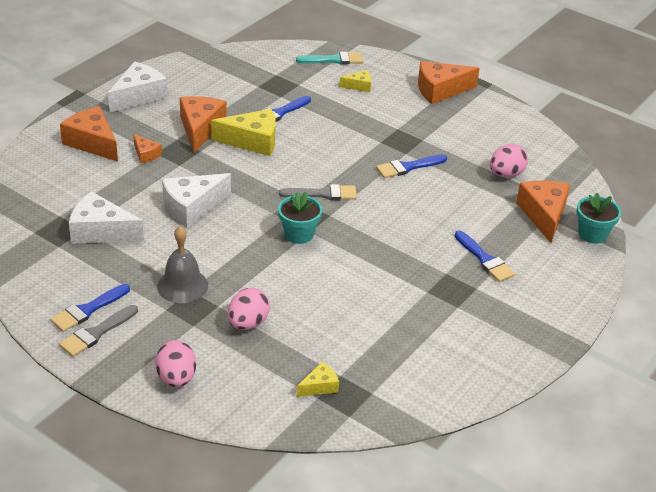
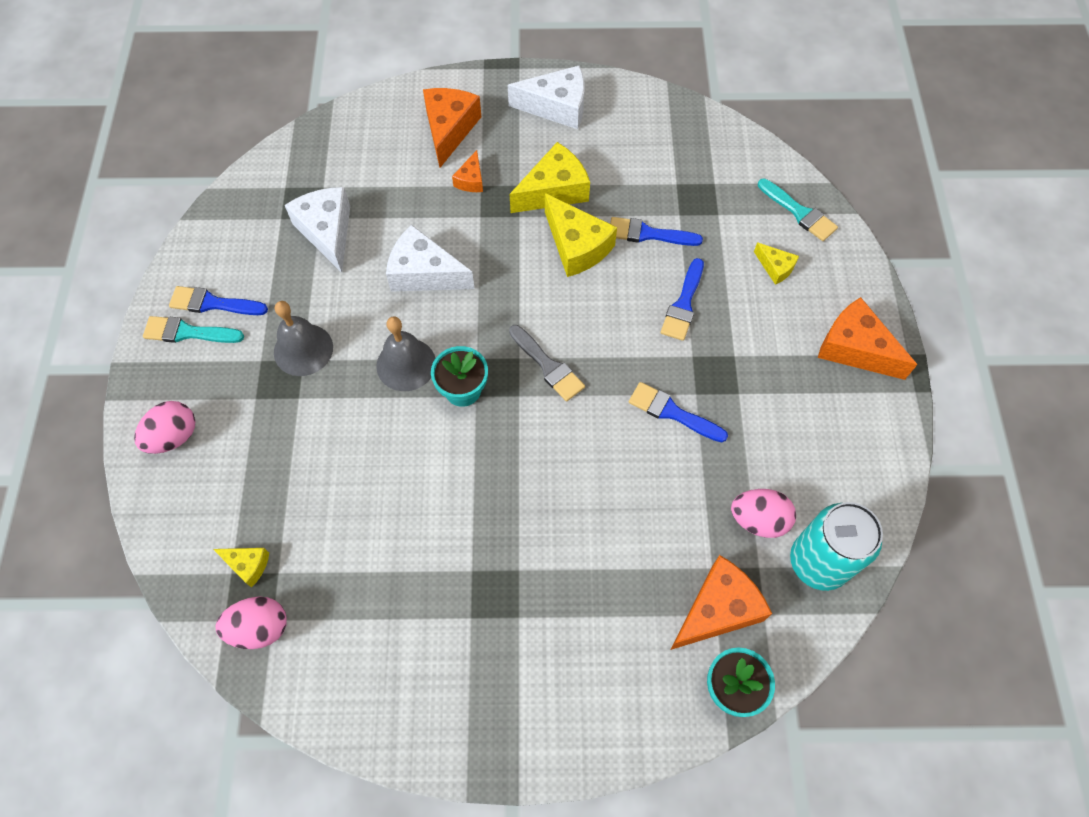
camera: 55 degrees right, 25 degrees up
(96, 333) = (188, 332): grey brush -> turquoise brush
(200, 129) = (554, 190): orange cheese -> yellow cheese
(248, 323) = (292, 440): pink egg -> pink egg (259, 628)
(251, 247) = (406, 364): none -> grey bell
(485, 259) = (576, 595): blue brush -> blue brush (683, 304)
(550, 169) = (818, 562): none -> turquoise can

